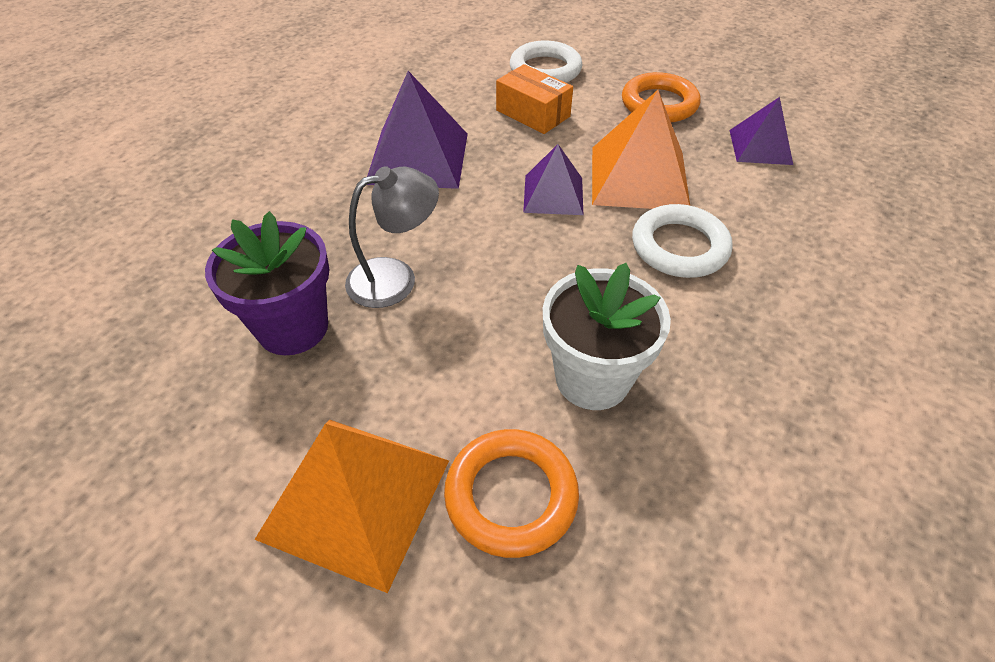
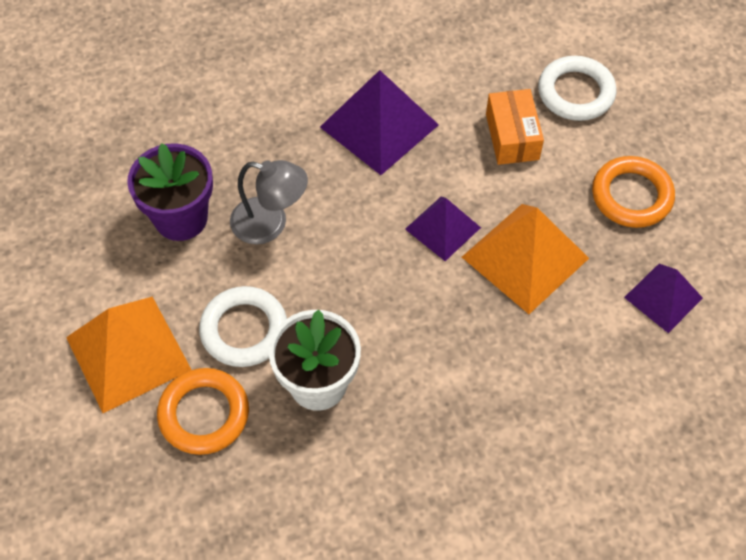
camera: 40 degrees right, 10 degrees up
(679, 247) = (483, 336): white ring -> white ring (244, 330)

